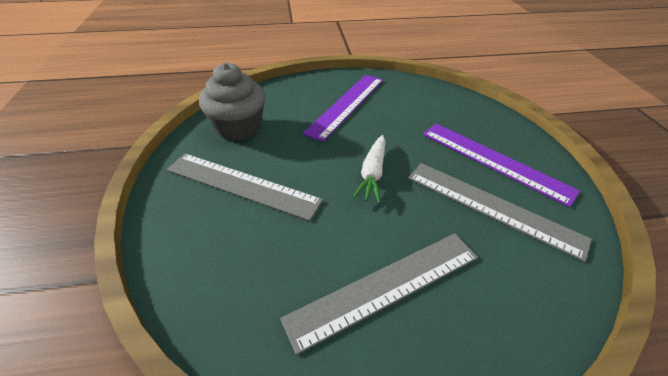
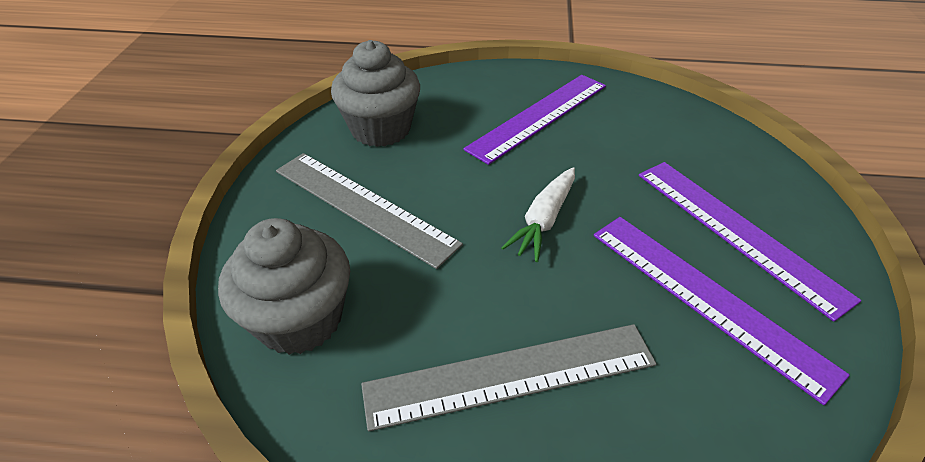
camera: 15 degrees right, 0 degrees up
(217, 279) = (300, 319): none -> grey cupcake
(492, 206) = (707, 298): grey ruler -> purple ruler

